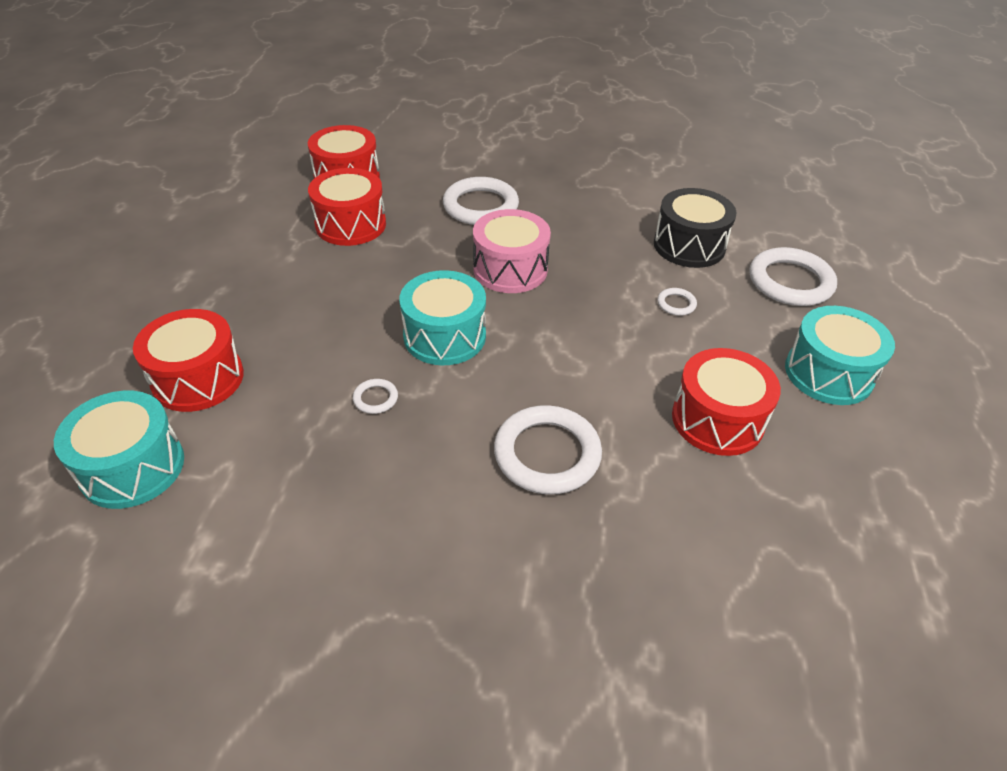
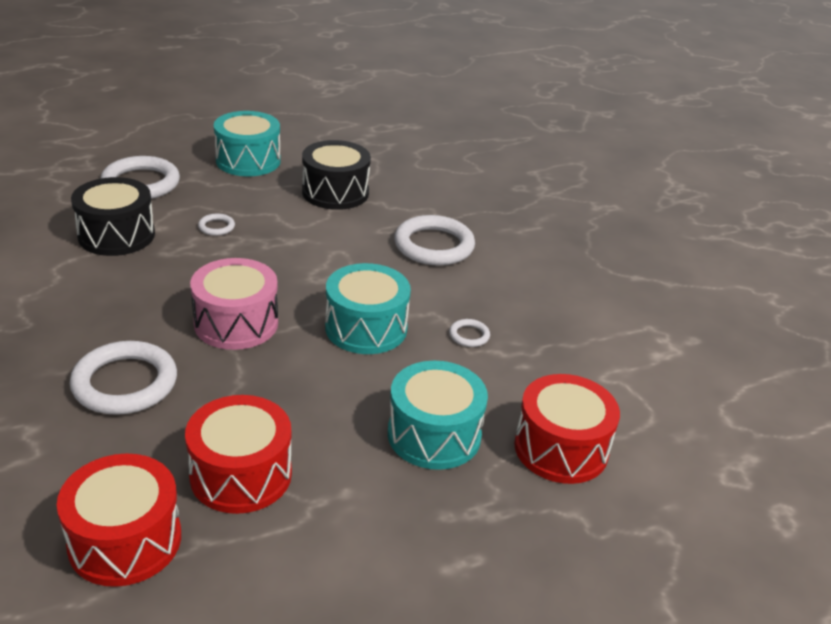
camera: 125 degrees left, 10 degrees down
(132, 467) = (665, 426): turquoise drum -> turquoise drum (434, 435)
(717, 419) = (335, 192): red drum -> black drum

